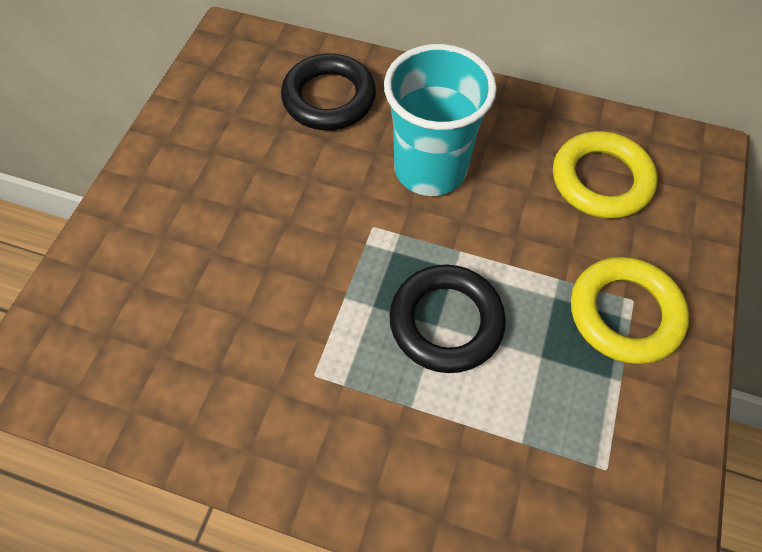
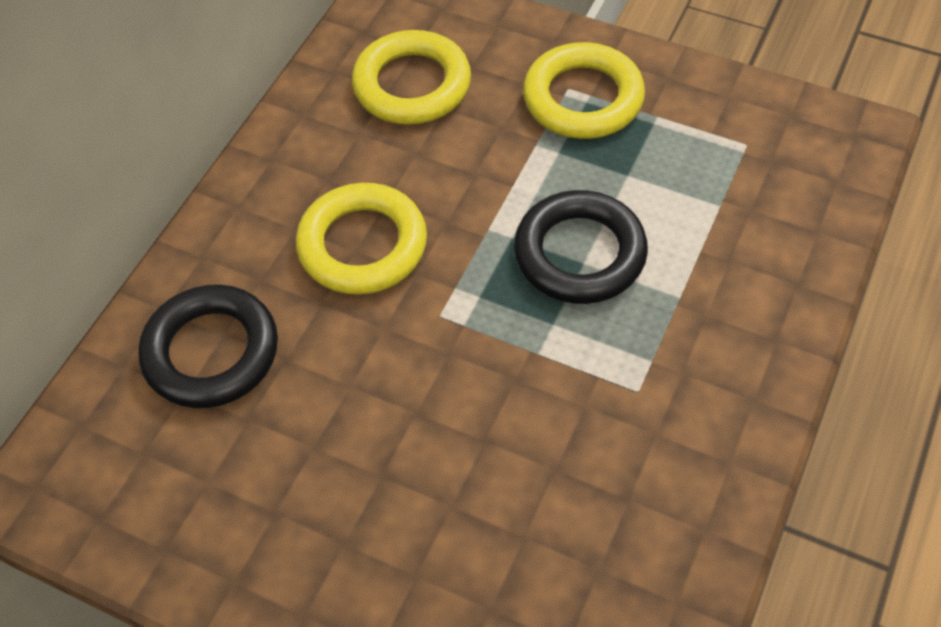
camera: 80 degrees left, 5 degrees down
(430, 169) = (362, 245): turquoise cup -> yellow ring

